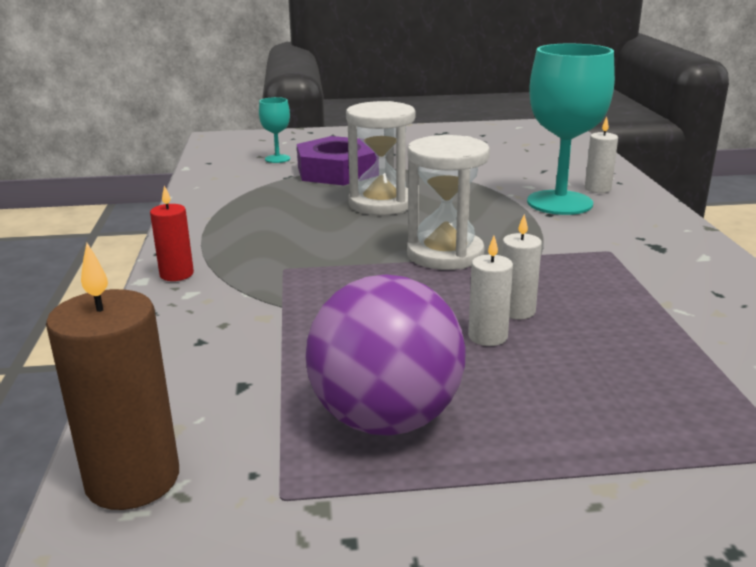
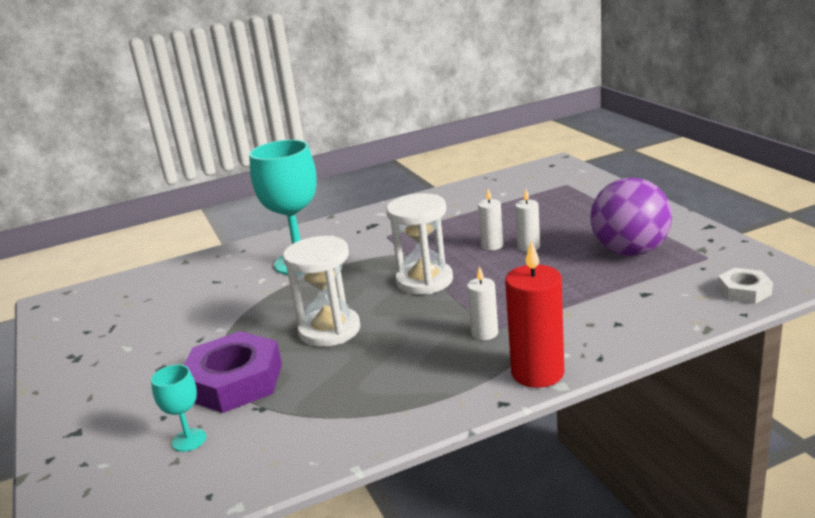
camera: 105 degrees left, 0 degrees up
(133, 479) = (744, 291): brown candle -> white nut
(176, 274) = (537, 373): red candle -> red candle, size x1.77
(597, 189) = (262, 255): white candle -> white candle (484, 333)

